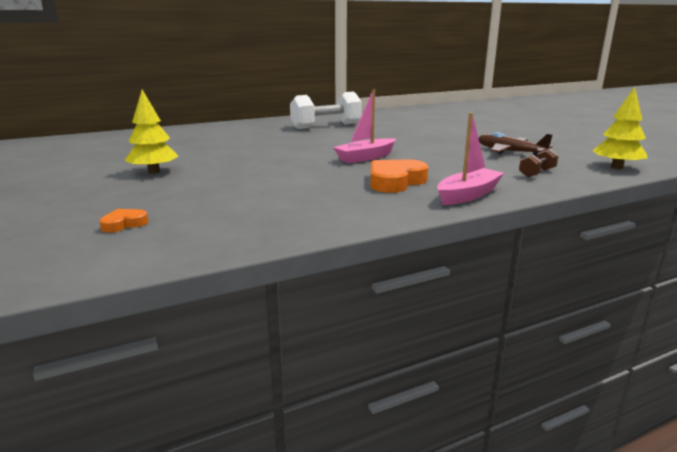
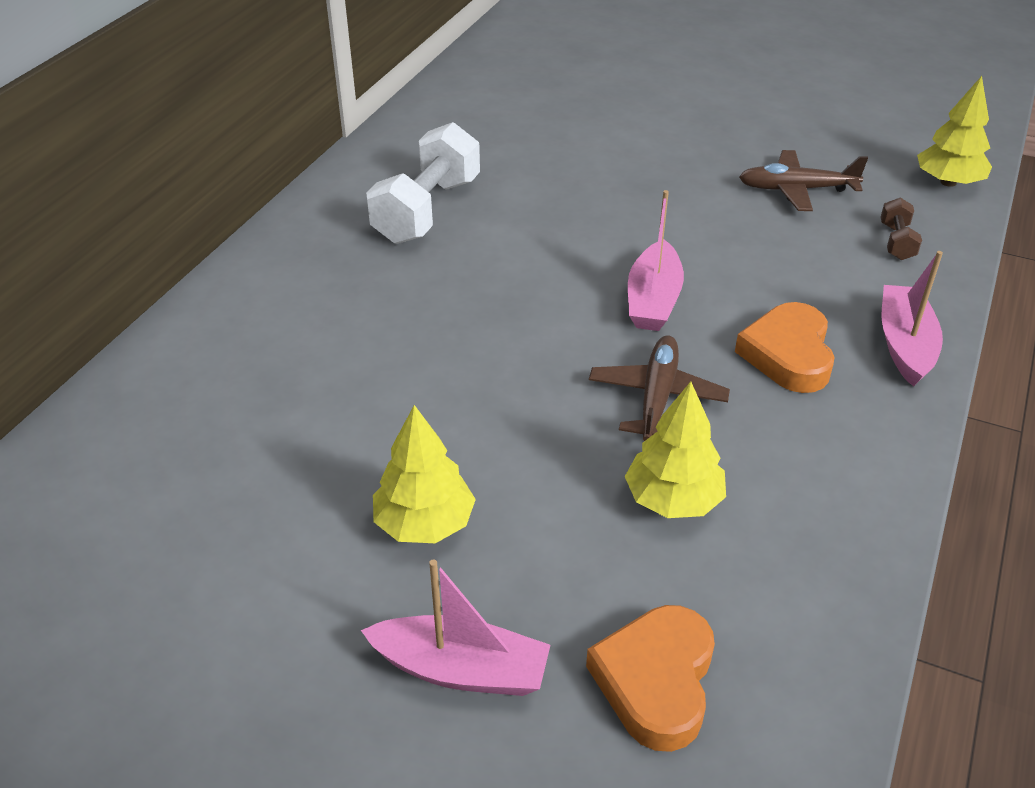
camera: 40 degrees left, 20 degrees up
(80, 197) = (461, 669): none -> pink boat
(124, 224) = (656, 681): orange heart -> orange heart, size x1.93
(248, 194) = (673, 500): none -> yellow tree
(307, 174) = (657, 397): none -> brown plane

